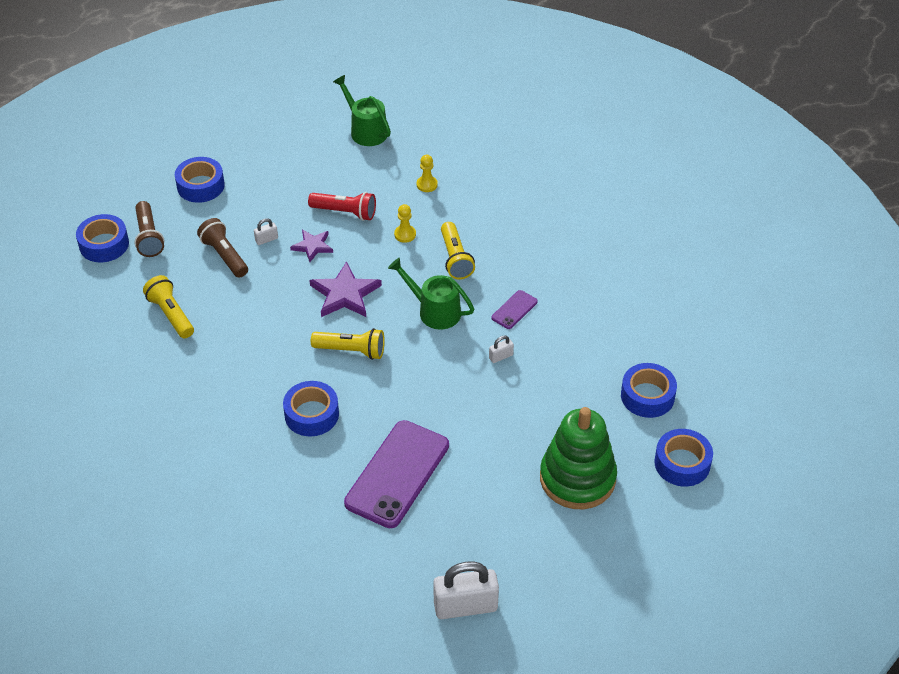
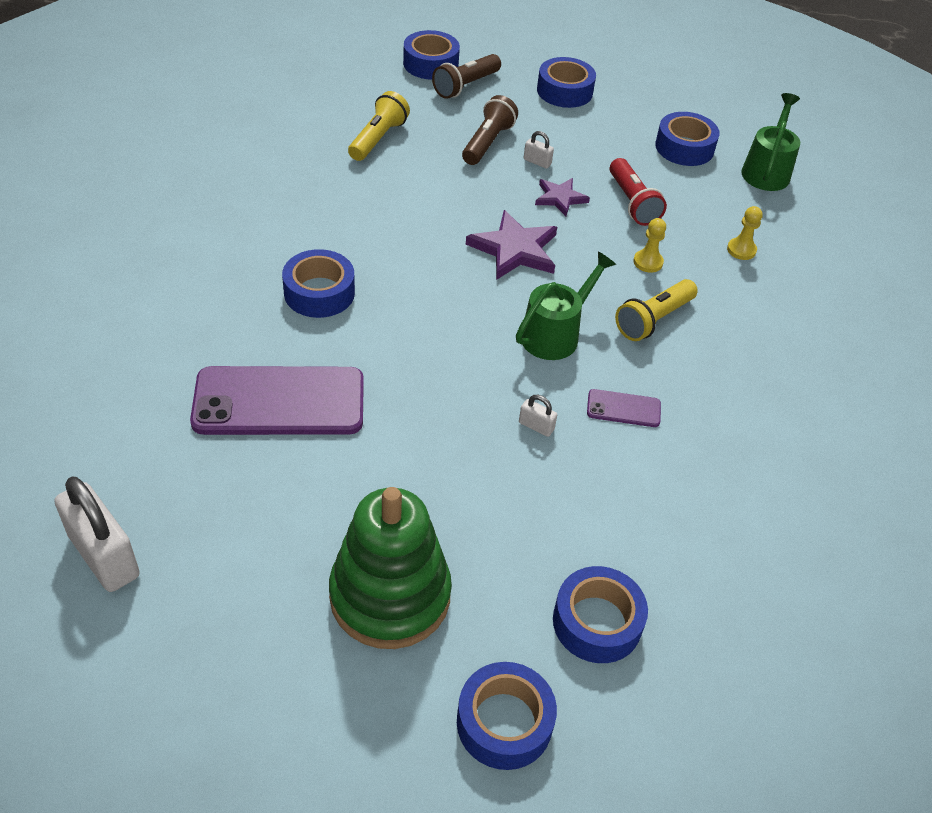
camera: 55 degrees right, 0 degrees up
(311, 157) = (684, 147): none -> blue tape
(351, 351) = (436, 288): yellow flashlight -> none
(434, 311) = (555, 334): green watering can -> green watering can turned 45 degrees clockwise

